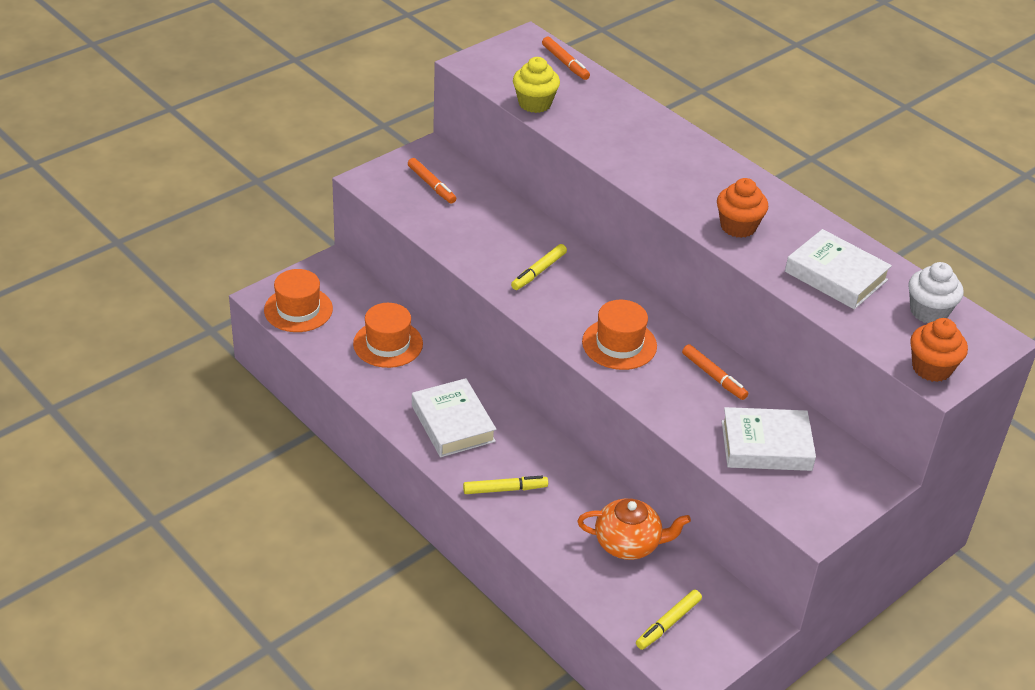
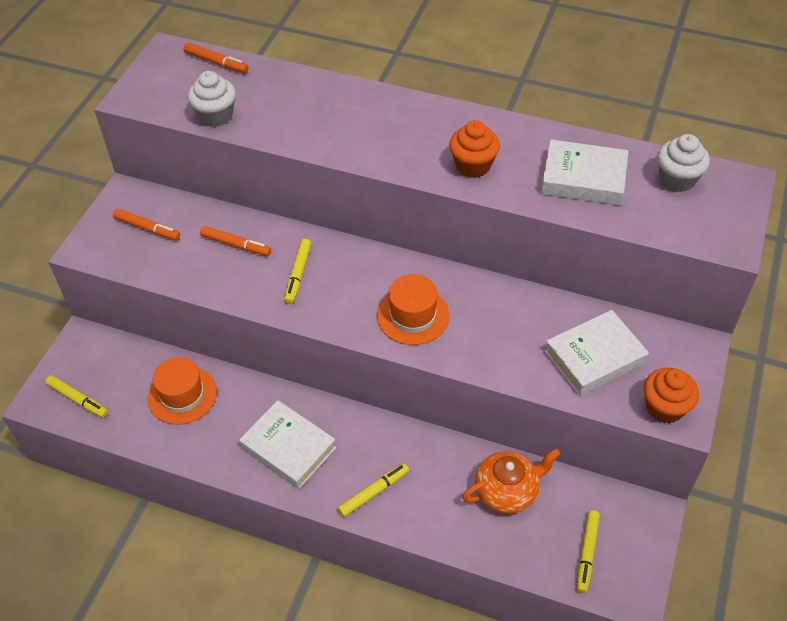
camera: 25 degrees left, 10 degrees up
(298, 309) = (78, 399): orange hat -> yellow marker
(534, 103) = (216, 115): yellow cupcake -> white cupcake
(714, 376) = (509, 309): orange marker -> orange marker (236, 245)
(931, 368) = (718, 234): orange cupcake -> orange cupcake (664, 407)

